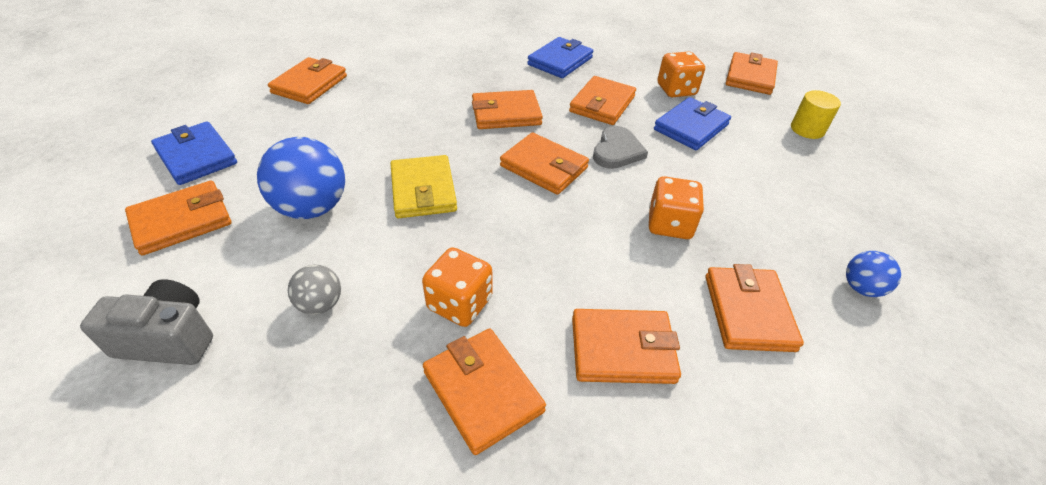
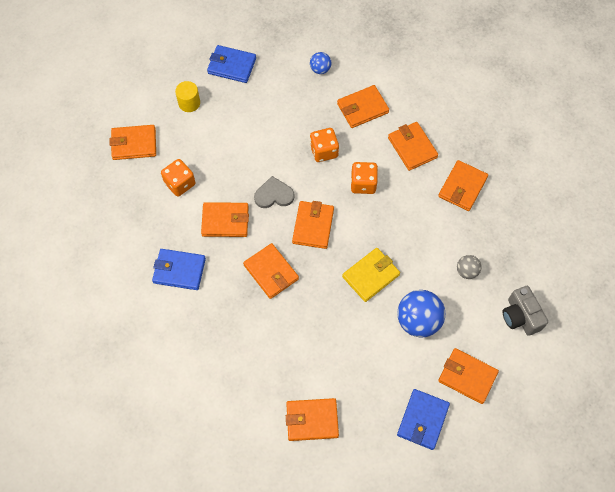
camera: 115 degrees left, 20 degrees up
(460, 303) = (429, 217): orange dice -> orange dice (363, 184)
(691, 127) = (224, 164): blue wallet -> blue wallet (232, 66)

